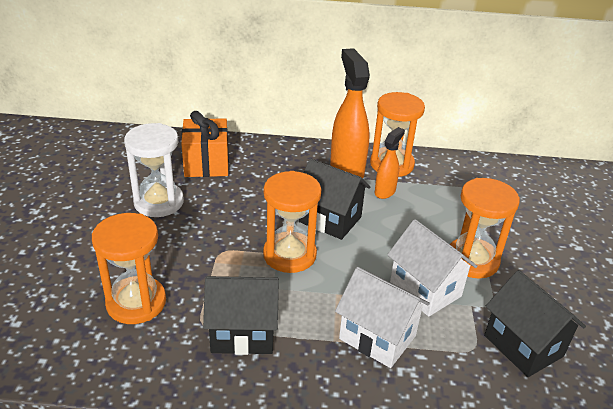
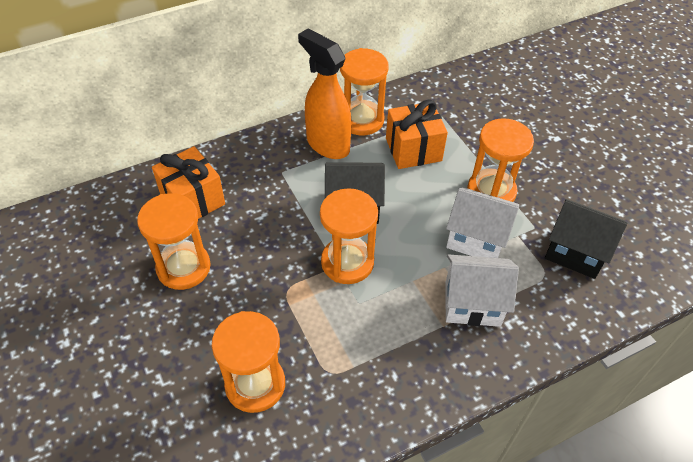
camera: 30 degrees left, 15 degrees up
(159, 202) = (183, 267): white hourglass -> orange hourglass
(243, 333) = (369, 361): black house -> none
(385, 192) = (377, 154): orange spray bottle -> none
(421, 201) = (413, 149): none -> orange gift

